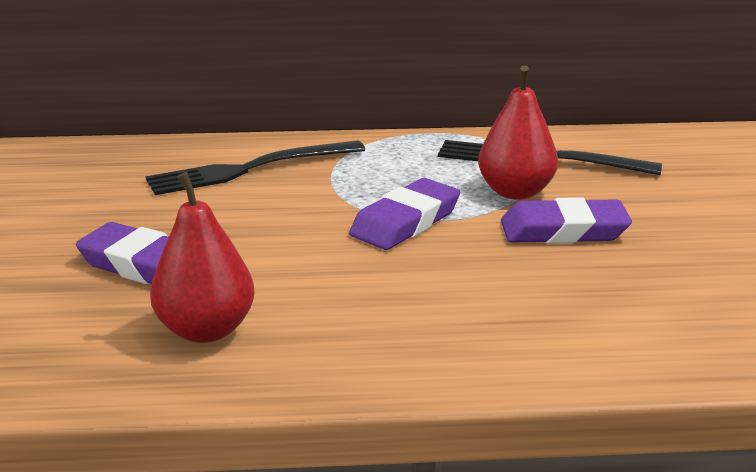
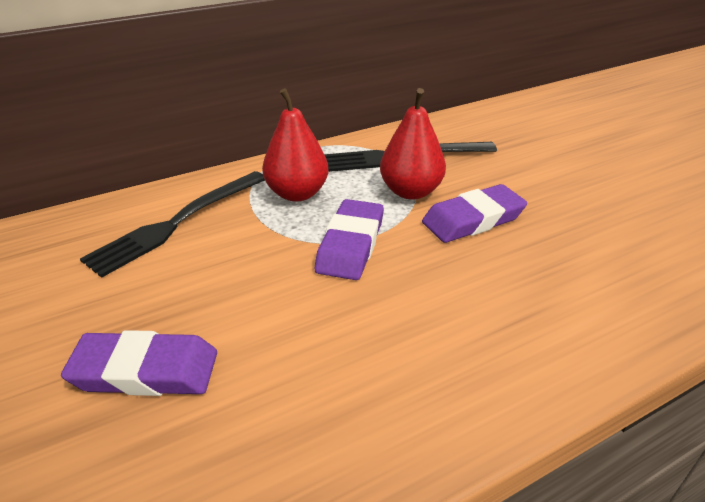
camera: 25 degrees left, 10 degrees up
(206, 330) = (261, 435): red pear -> red pear (297, 193)

